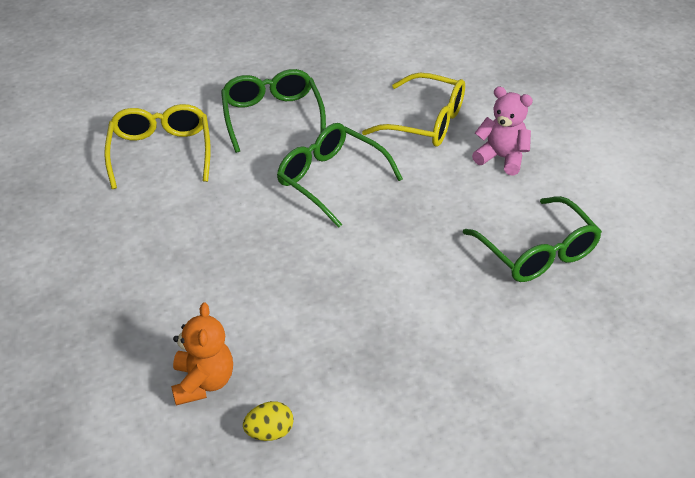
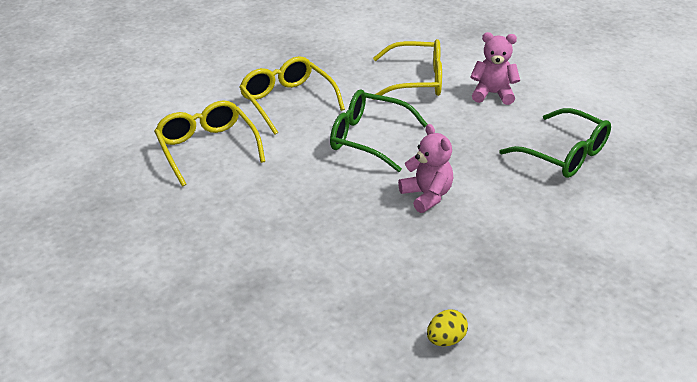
camera: 20 degrees left, 5 degrees down
(203, 383) = (364, 317): orange teddy bear -> none
(272, 116) = (287, 101): green glasses -> yellow glasses
(351, 263) = (427, 196): none -> pink teddy bear

